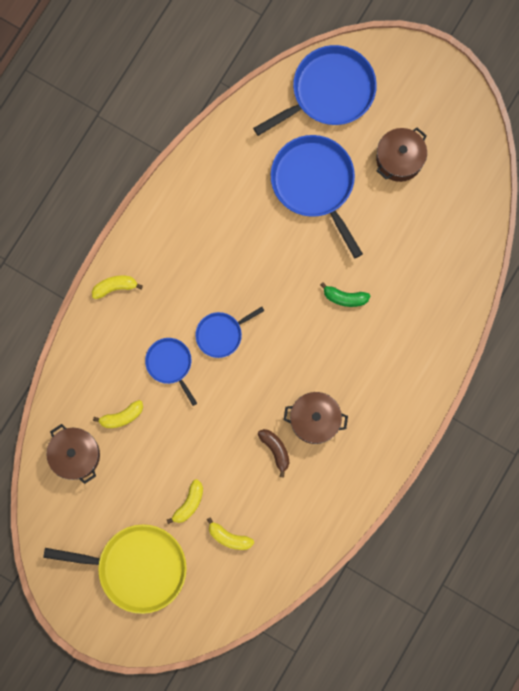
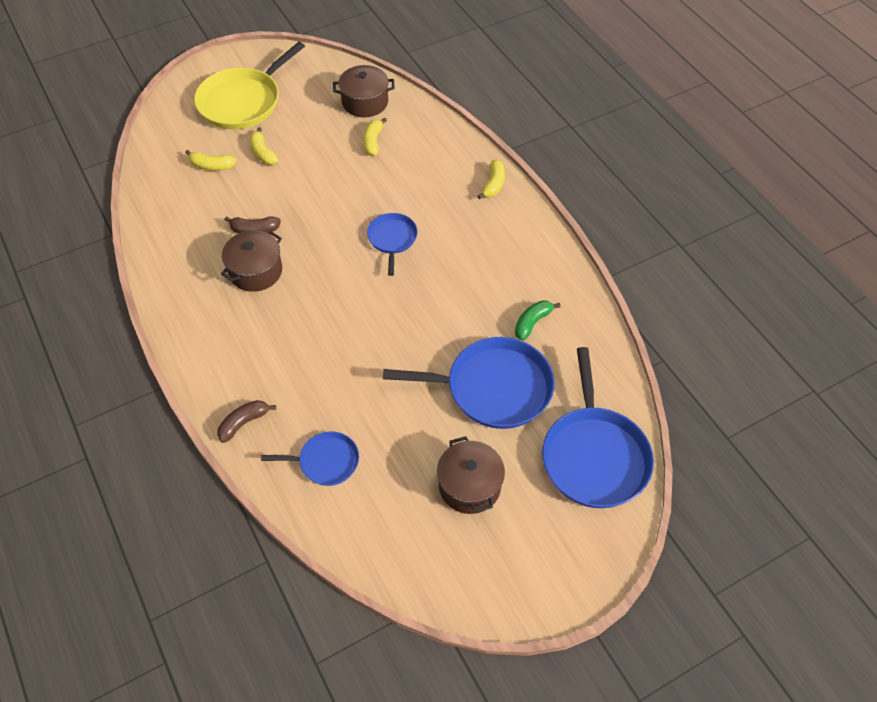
camera: 120 degrees right, 25 degrees down
(170, 364) = (393, 192): blue pan -> blue pan (325, 461)
(229, 537) = (211, 166): yellow banana -> yellow banana turned 135 degrees counterclockwise
(345, 298) = (352, 354): green banana -> green banana (532, 323)
(444, 336) = (244, 423): none -> brown banana

